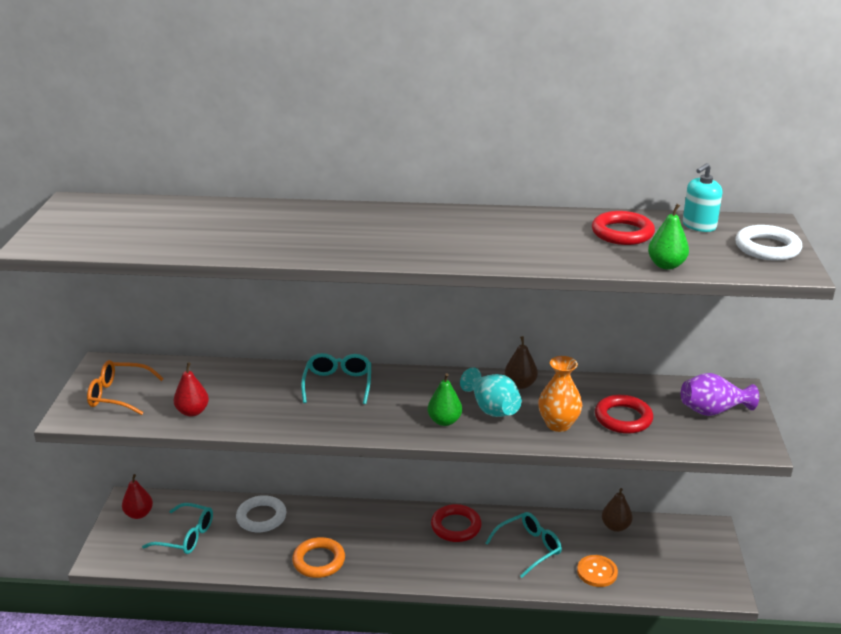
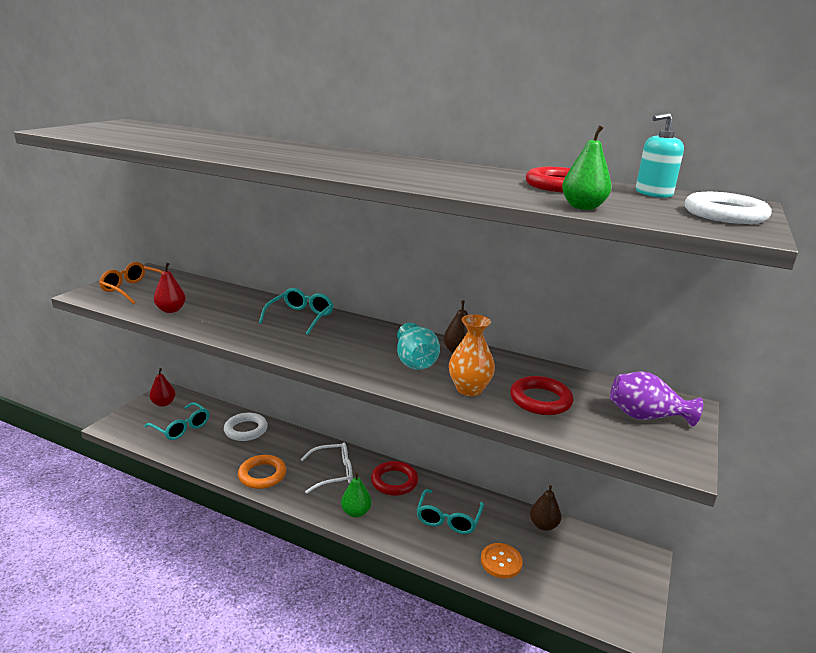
camera: 20 degrees right, 5 degrees down
(390, 536) = (333, 473): none -> white glasses
(444, 421) = (363, 362): green pear -> green pear (356, 512)
(529, 548) = (448, 519): turquoise glasses -> turquoise glasses turned 120 degrees clockwise

